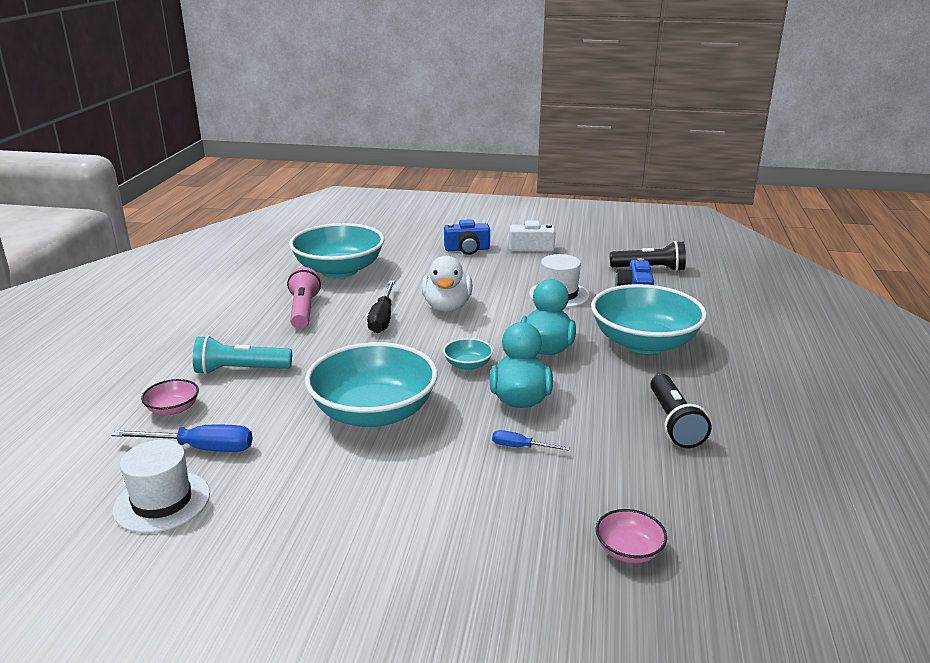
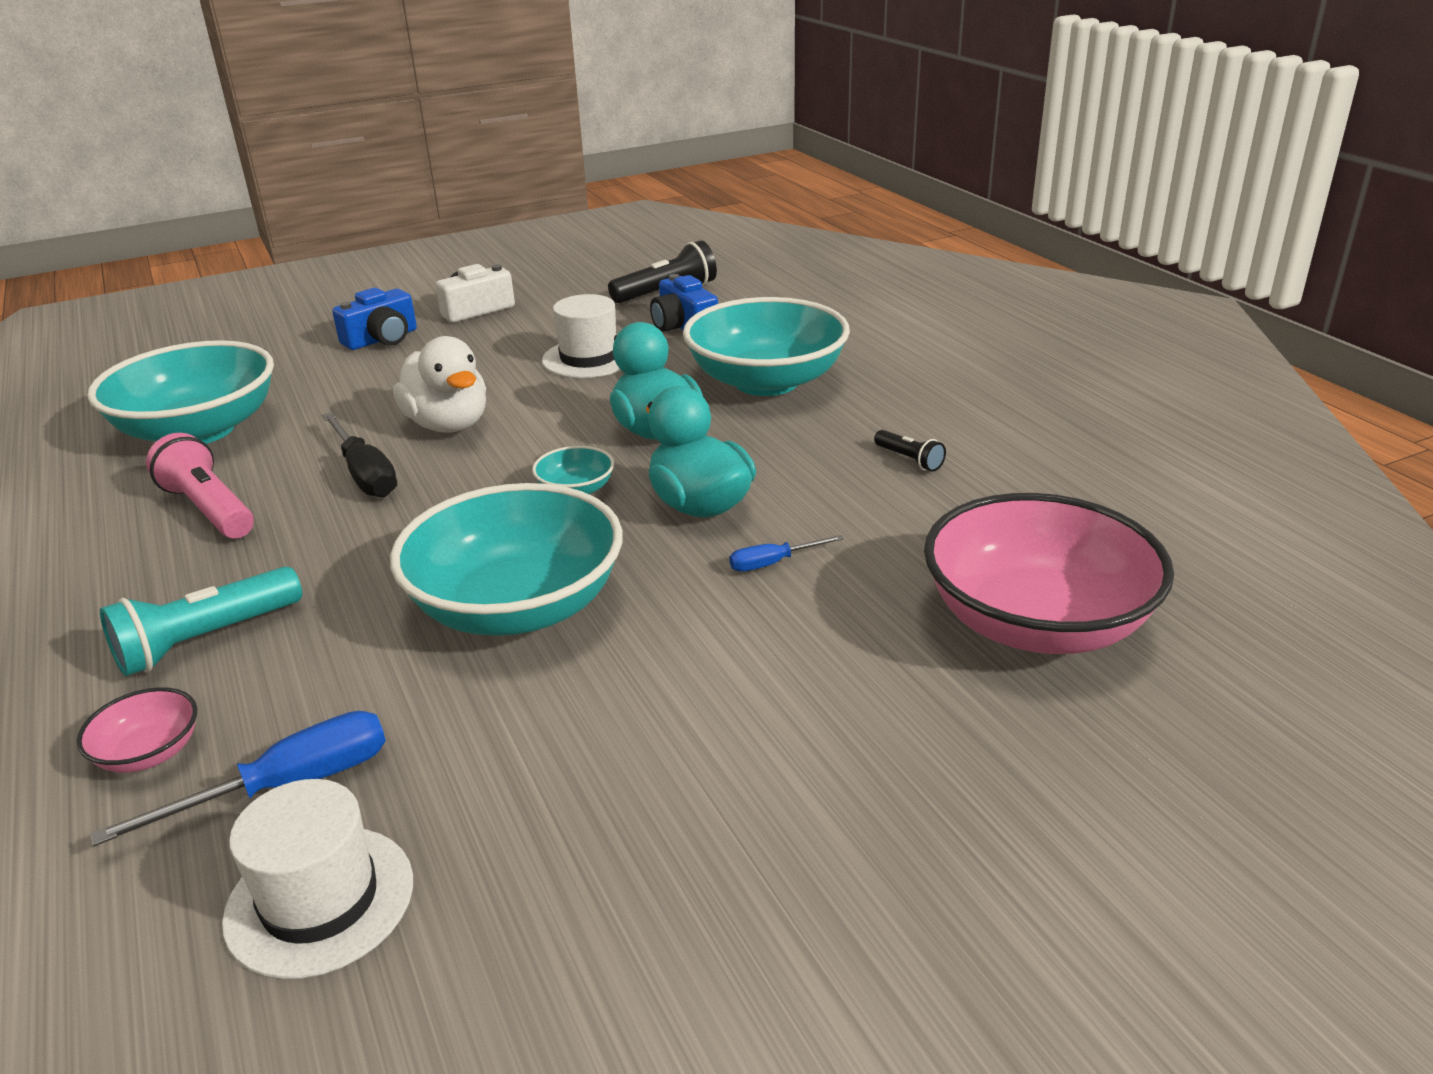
camera: 35 degrees left, 5 degrees up
(628, 551) = (1036, 622): pink bowl -> pink bowl, size x2.35
(674, 423) = (909, 460): black flashlight -> black flashlight, size x0.52

